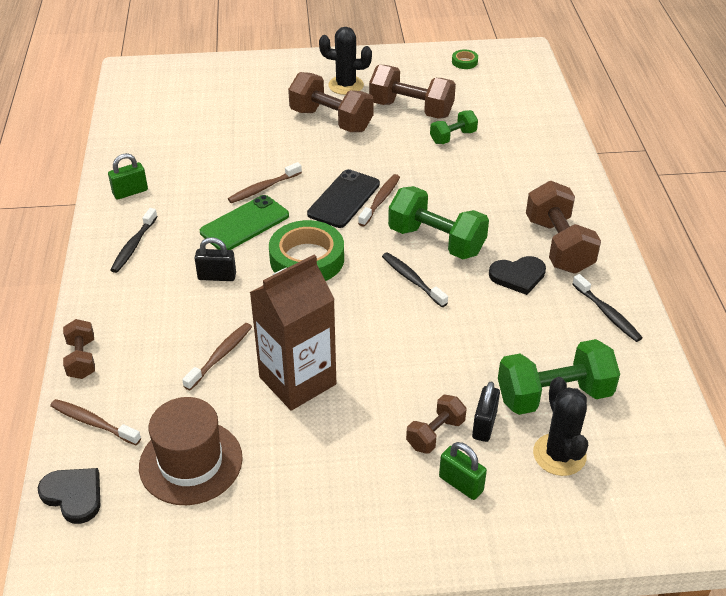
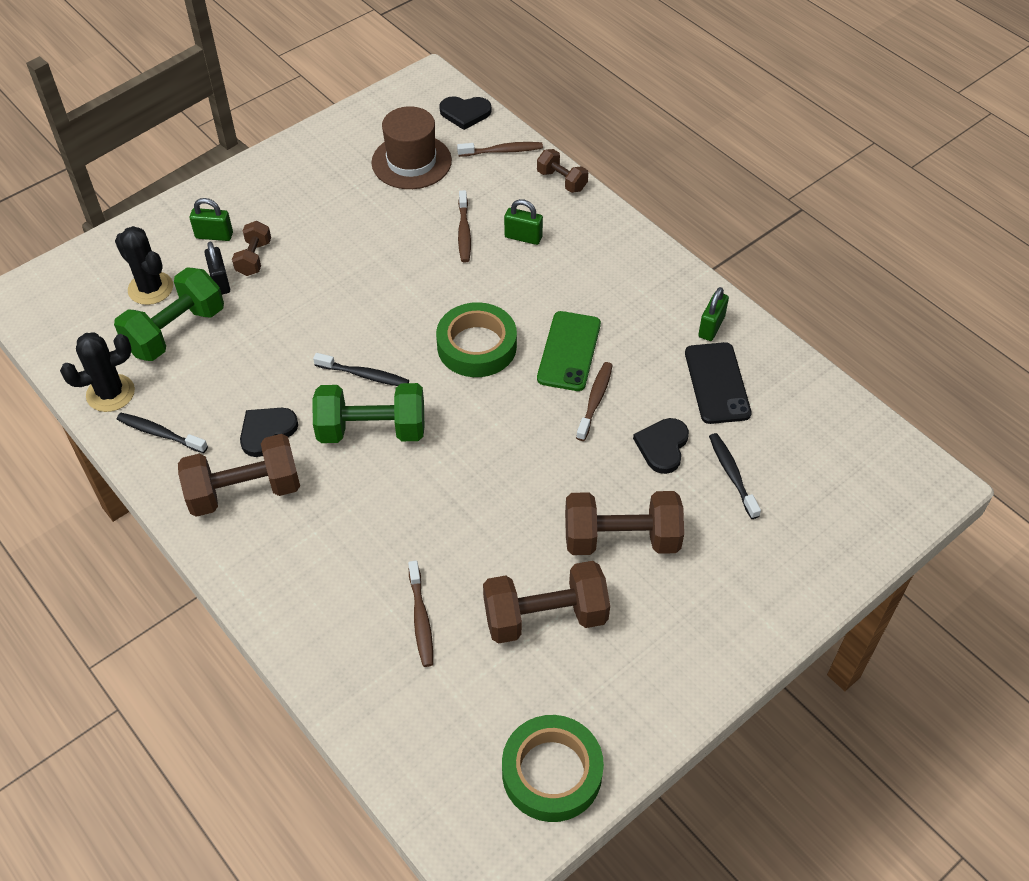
camera: 145 degrees right, 10 degrees up
(133, 246) = (638, 279): black toothbrush -> black toothbrush (732, 474)
(177, 324) = (523, 237): none -> green padlock
(217, 276) = (536, 290): black padlock -> none
(252, 147) = (662, 446): none -> black heart
(297, 381) = (388, 244): brown carton -> none
(344, 199) = (504, 431): black phone -> black phone (717, 383)
(346, 85) = (663, 615): black cactus -> black cactus (110, 393)
(380, 200) = (466, 450): brown toothbrush -> brown toothbrush (421, 619)
(453, 137) = (458, 595): green dumbbell -> none
(464, 62) = (552, 772): green tape -> green tape, size x2.26
(558, 245) = (244, 491): brown dumbbell -> brown dumbbell turned 60 degrees counterclockwise

